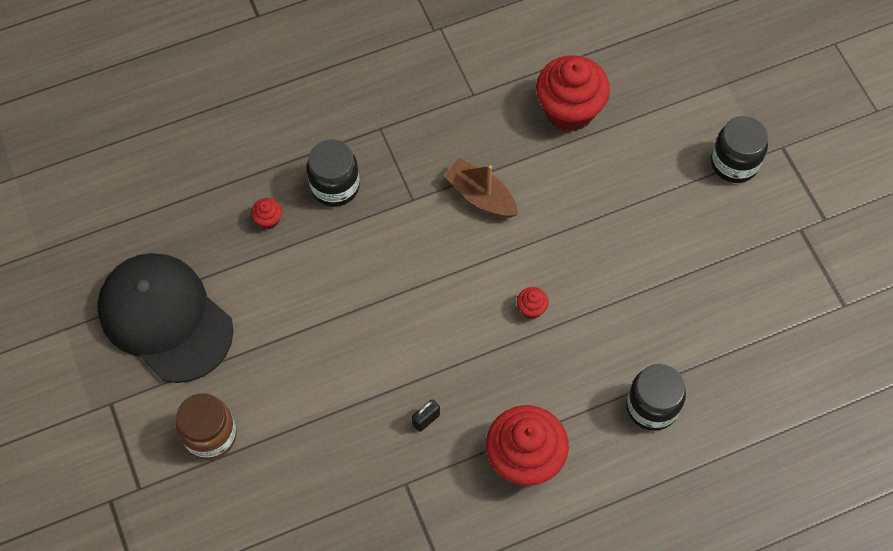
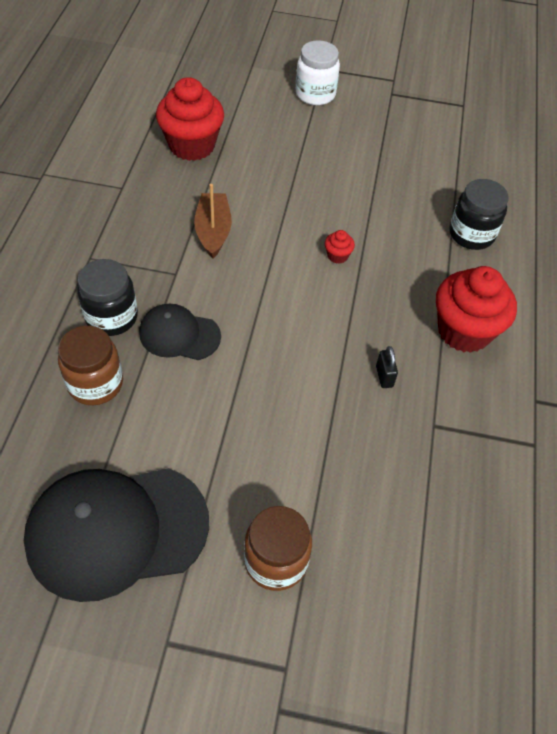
camera: 60 degrees left, 10 degrees down
(268, 220) = (95, 383): red cupcake -> brown jar
(354, 244) = (179, 335): none -> black cap
(480, 196) = (213, 231): brown boat -> brown boat turned 105 degrees clockwise
(734, 163) = (315, 94): black jar -> white jar

